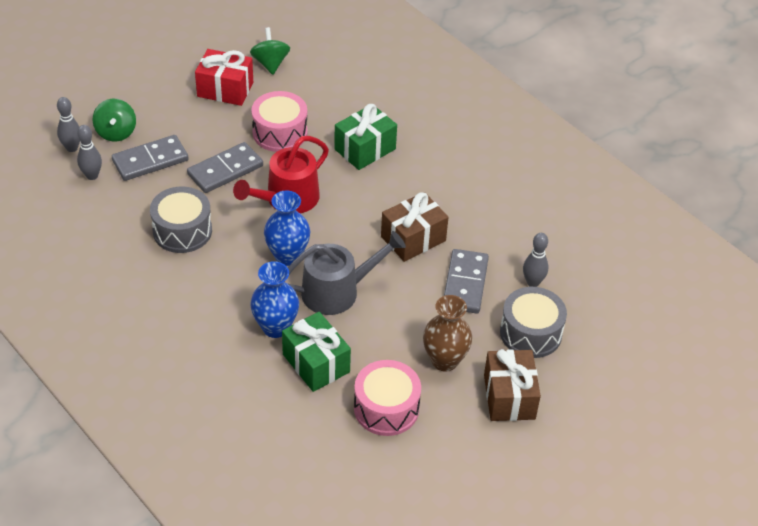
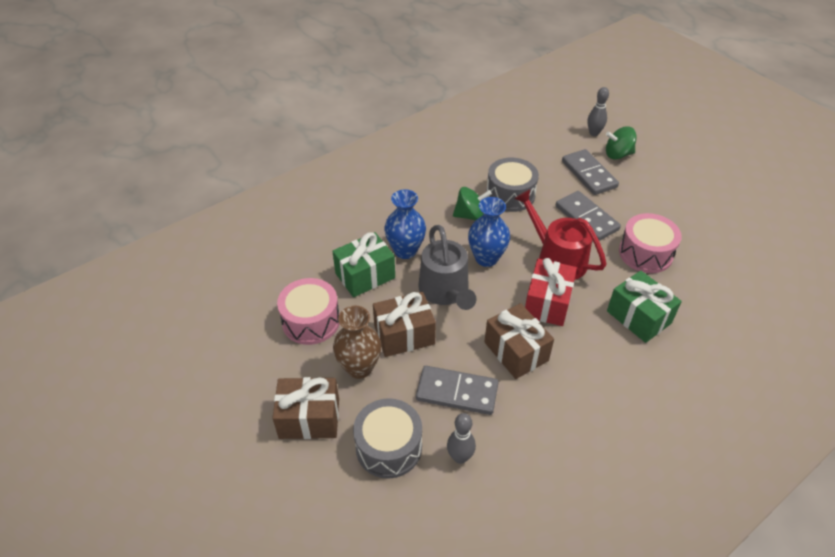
camera: 95 degrees right, 0 degrees up
(92, 176) = (565, 145): grey bowling pin -> none
(225, 89) = (694, 216): red gift -> red gift (547, 303)
(270, 63) = (745, 246): green spinning top -> green spinning top (470, 215)
(399, 325) = (404, 335): none -> brown gift

